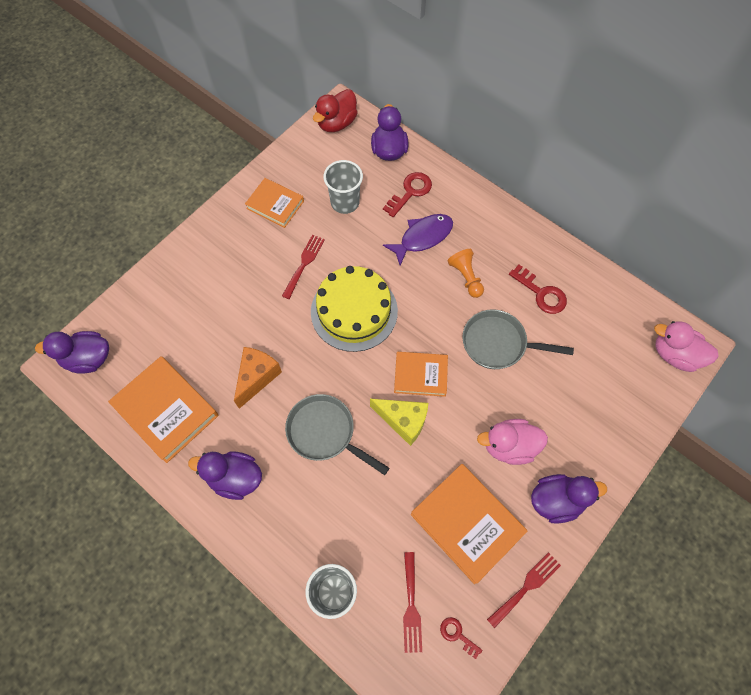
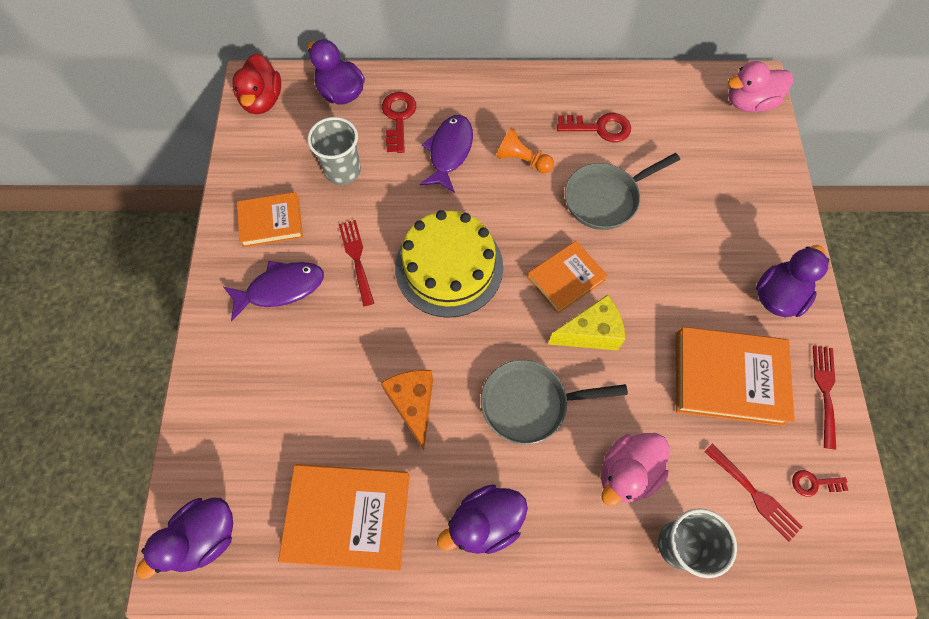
camera: 40 degrees left, 0 degrees up
(245, 249) = (281, 288): none -> purple fish
(509, 446) = (698, 281): pink duck -> pink duck (627, 472)

